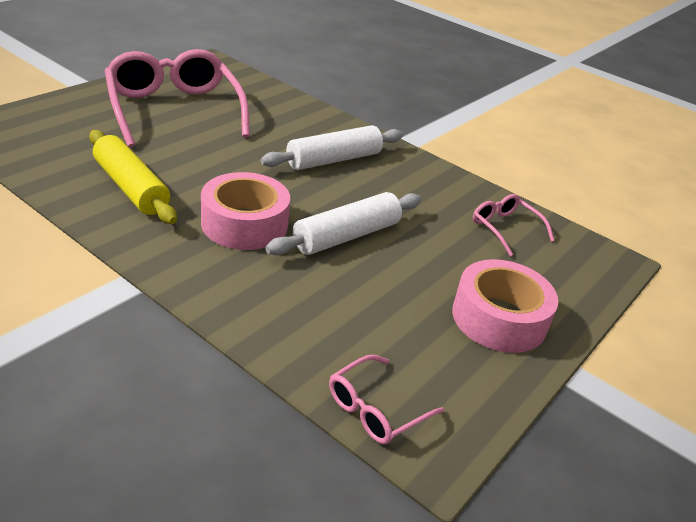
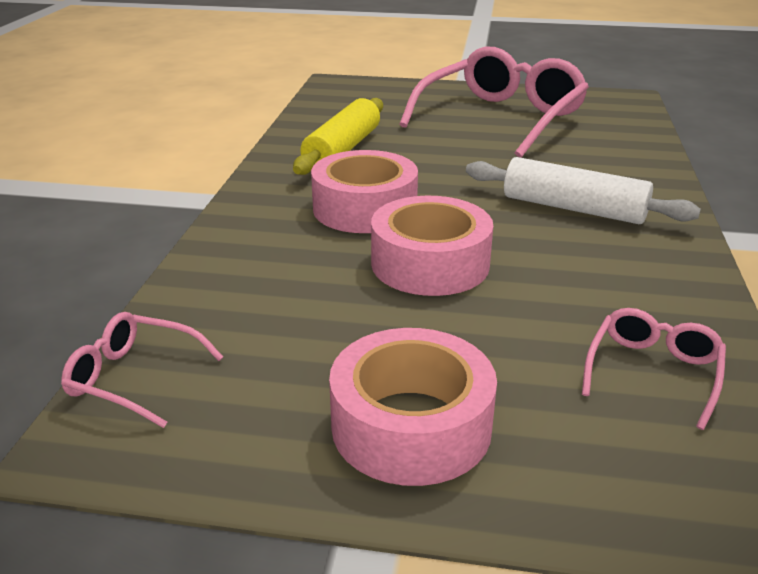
camera: 65 degrees right, 5 degrees down
(346, 236) = (430, 263): white rolling pin -> pink tape

